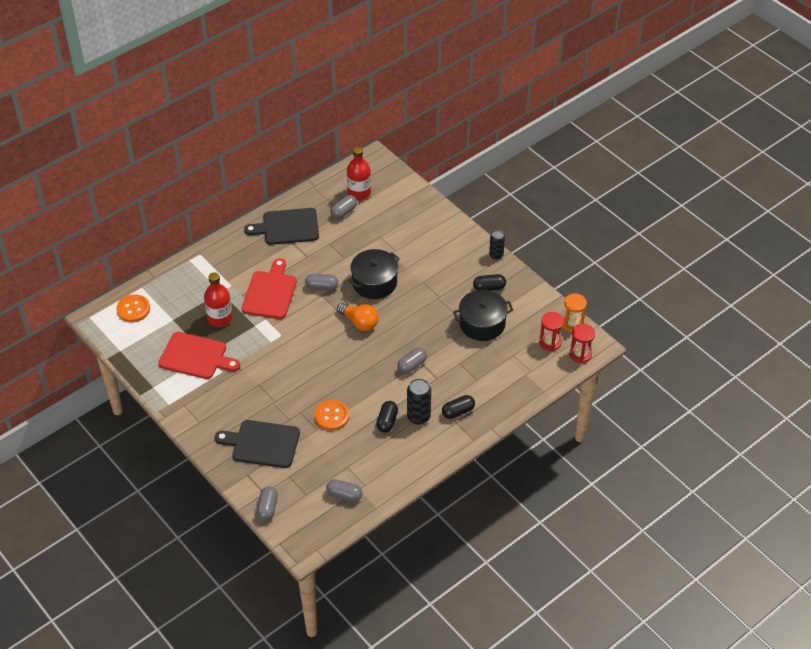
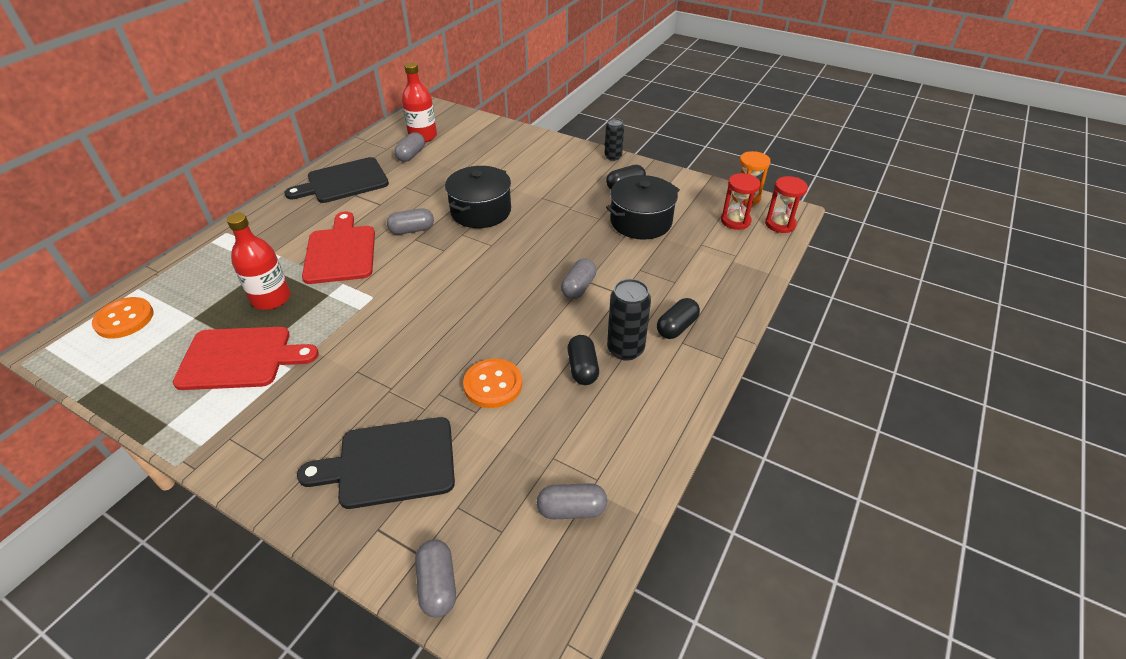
camera: 20 degrees left, 5 degrees down
(359, 322) = (481, 256): orange light bulb -> none

